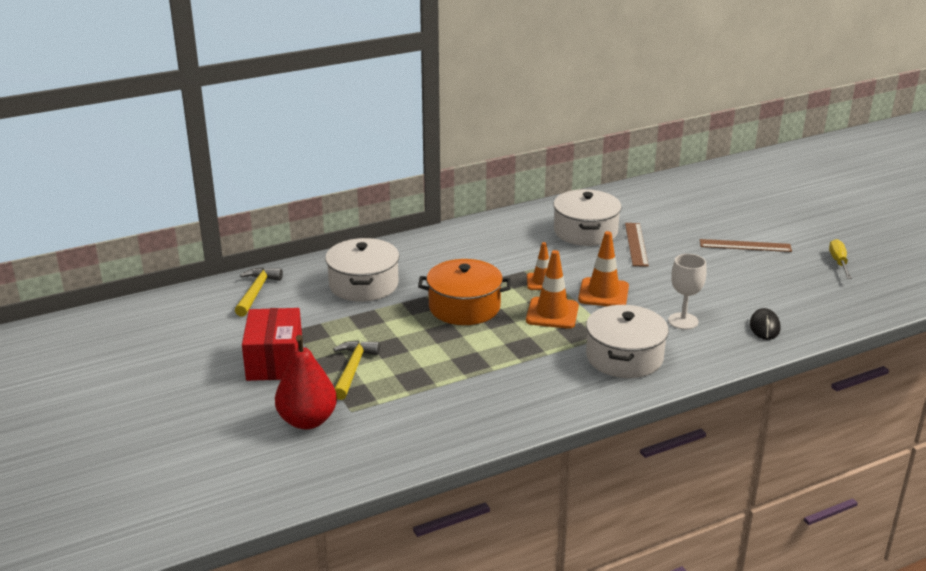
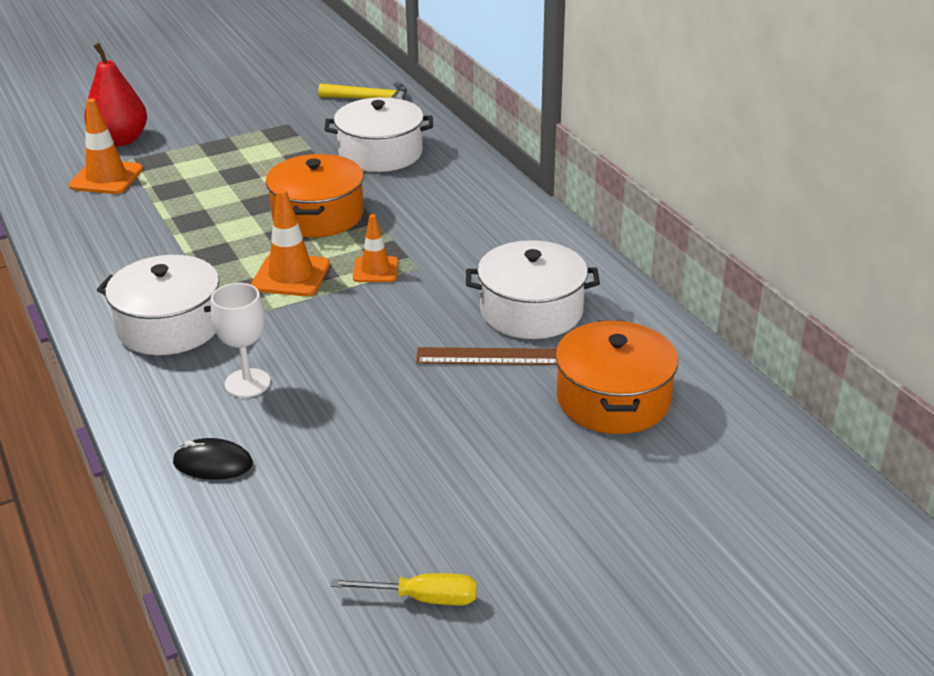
camera: 90 degrees right, 5 degrees up
(275, 361) = (229, 118): red box -> none
(353, 369) = (201, 156): yellow hammer -> none
(603, 293) = (338, 318): orange traffic cone -> orange traffic cone (106, 178)
(668, 212) = (613, 399): none -> orange pot
(745, 245) = (489, 478): brown ruler -> none

